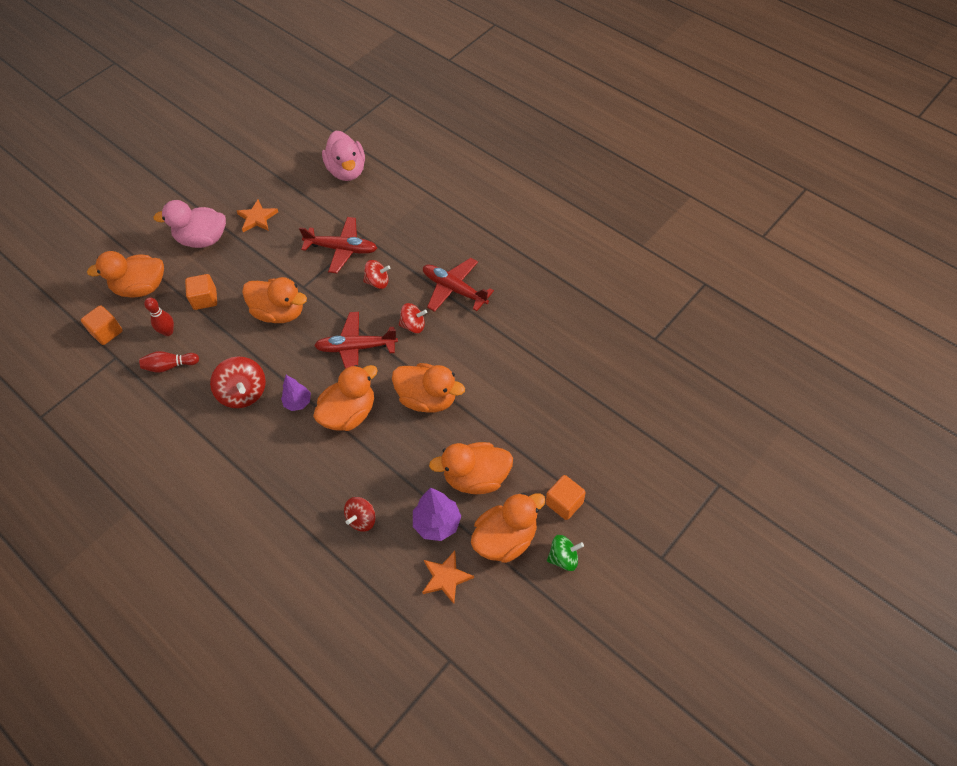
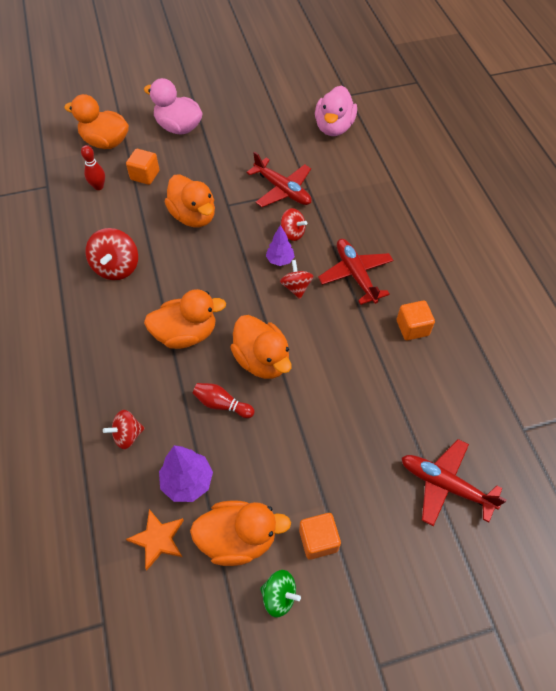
camera: 30 degrees right, 0 degrees up
(107, 332) = (56, 163): orange cube -> orange cube (412, 328)
(170, 366) = (79, 214): red bowling pin -> red bowling pin (222, 404)
(257, 218) = (233, 131): orange star -> none
(298, 402) = (152, 300): purple tree -> purple tree (280, 260)
(356, 348) = (233, 280): red plane -> red plane (445, 485)
(413, 325) = (296, 287): red spinning top -> red spinning top turned 135 degrees counterclockwise
(476, 477) = (253, 461): orange duck -> none

